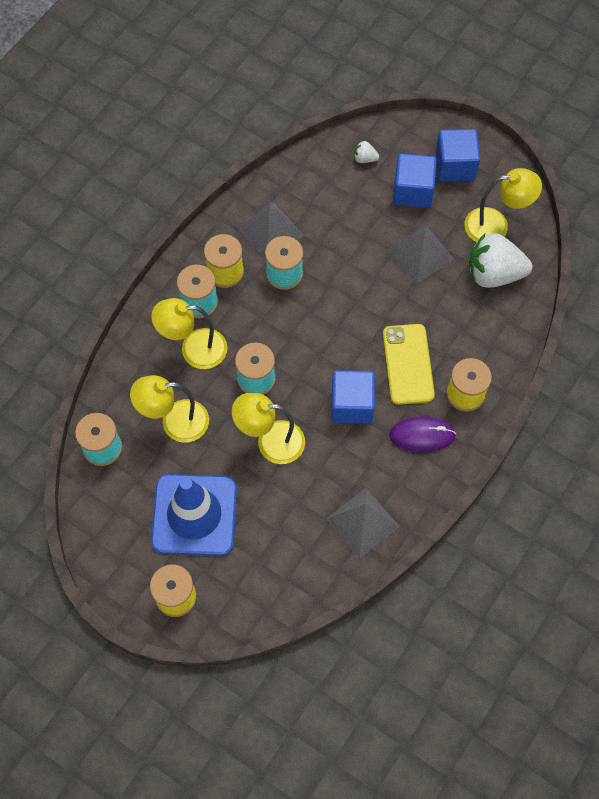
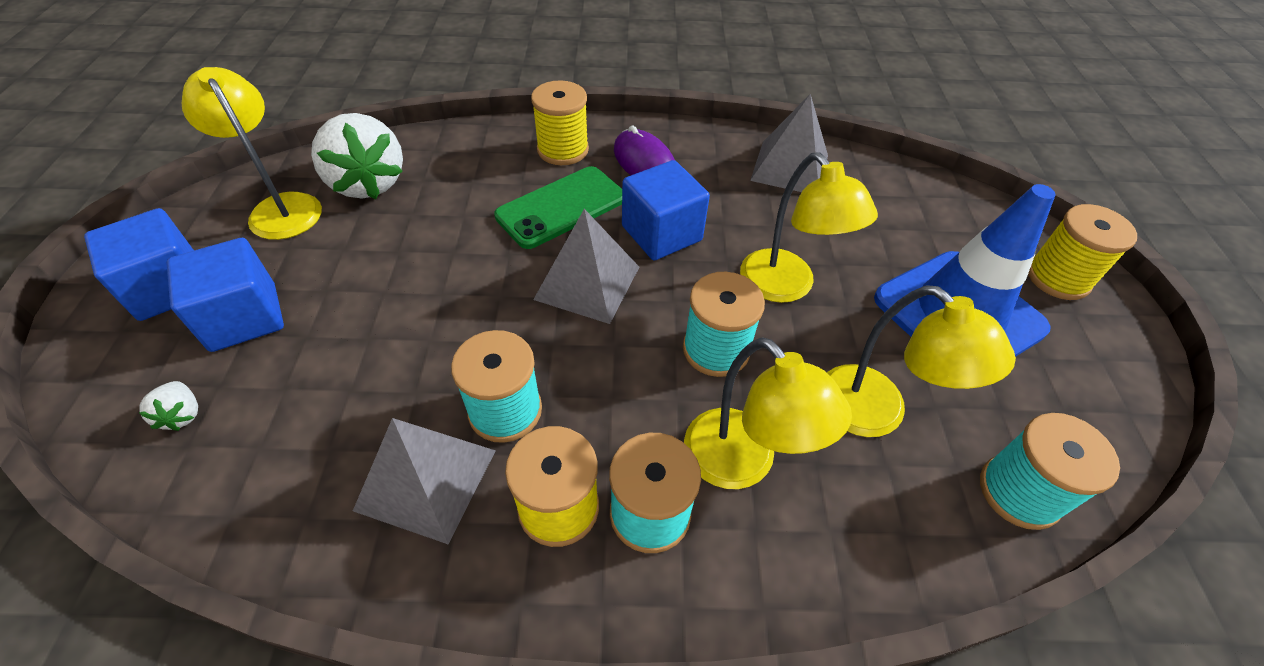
camera: 125 degrees left, 15 degrees down
(408, 364) = (561, 207): yellow phone -> green phone
(420, 254) = (371, 261): grey pyramid -> grey pyramid (587, 282)

